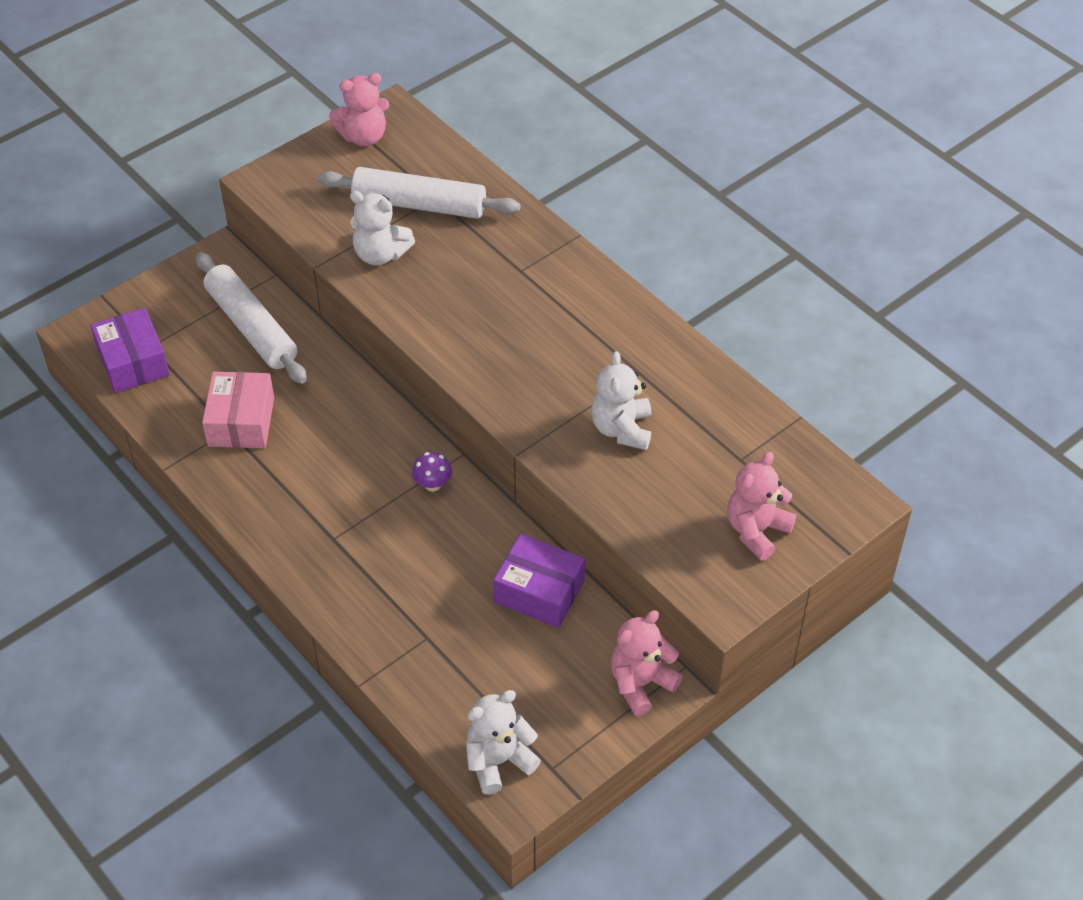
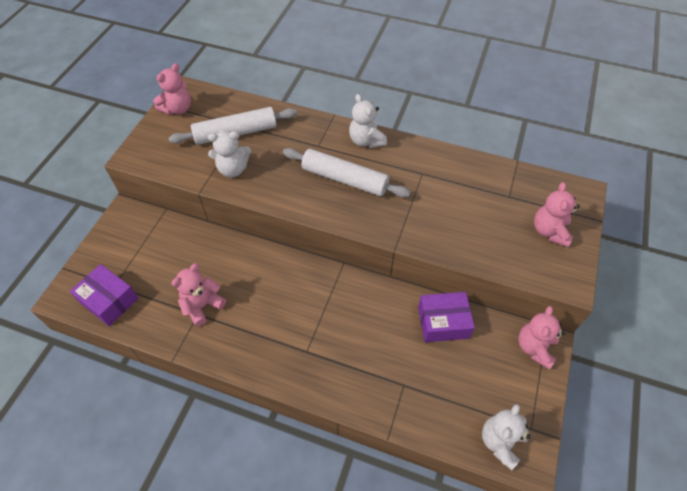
camera: 30 degrees left, 5 degrees up
(241, 421) = (202, 305): pink box -> pink teddy bear
(251, 327) = (171, 245): white rolling pin -> white rolling pin (344, 179)
(433, 484) = (340, 288): purple mushroom -> none
(622, 429) = (438, 208): white teddy bear -> white teddy bear (366, 141)

